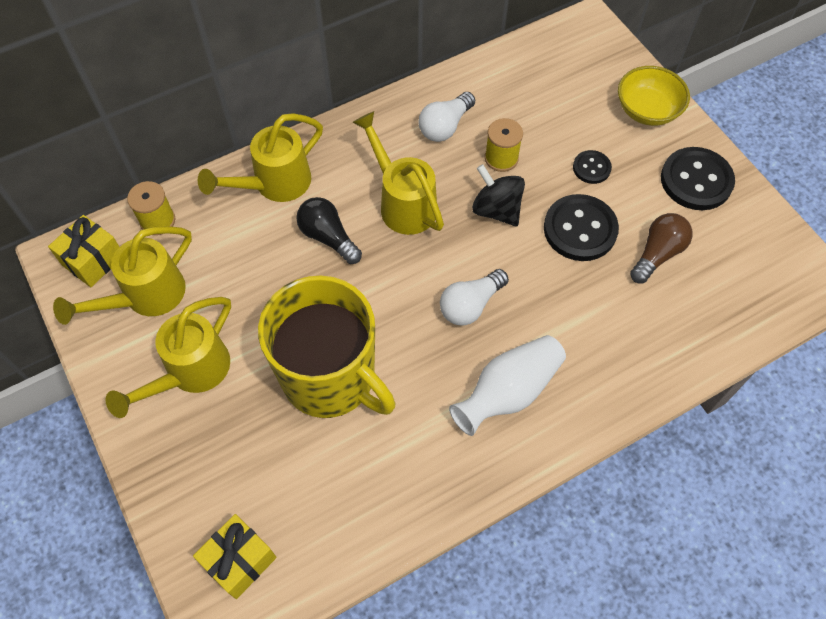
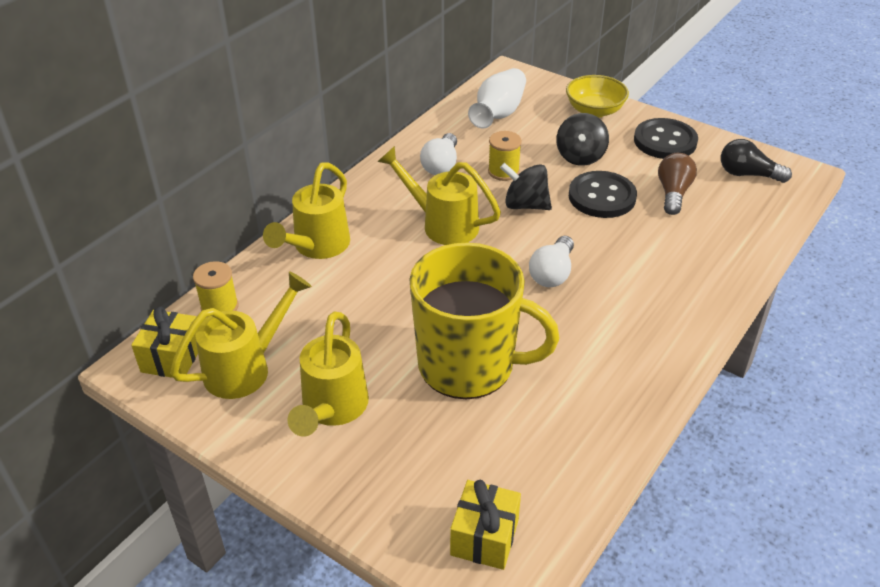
camera: 25 degrees left, 20 degrees down
(145, 297) = (246, 367): yellow watering can -> yellow watering can turned 150 degrees counterclockwise
(328, 237) = (393, 268): black light bulb -> black light bulb (747, 174)
(508, 392) = (629, 320): white vase -> white vase (498, 113)
(591, 168) = (580, 157): black button -> black spinning top

